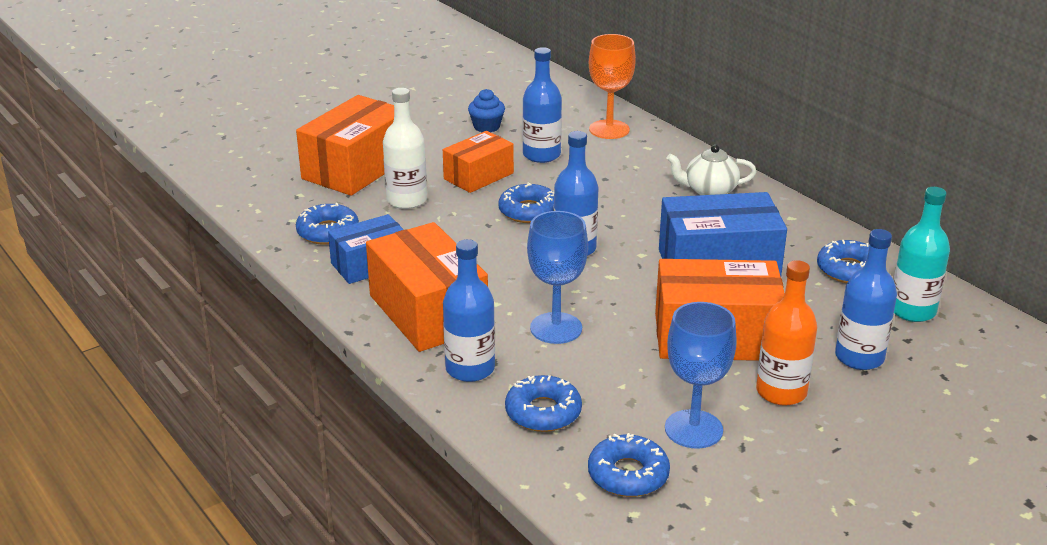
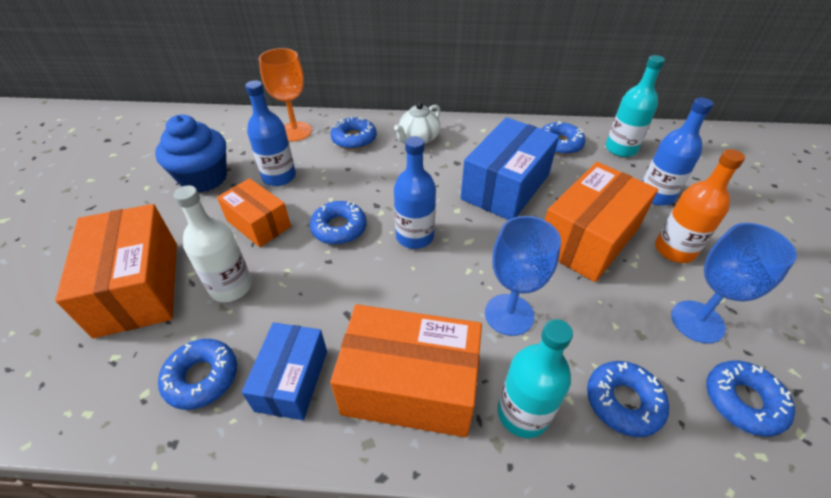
camera: 50 degrees left, 15 degrees up
(470, 369) = (523, 413): blue bottle -> turquoise bottle
(478, 176) = (258, 223): orange box -> orange box turned 45 degrees counterclockwise
(486, 127) = (204, 178): blue cupcake -> blue cupcake, size x1.86
(650, 161) = (354, 139): none -> blue donut

